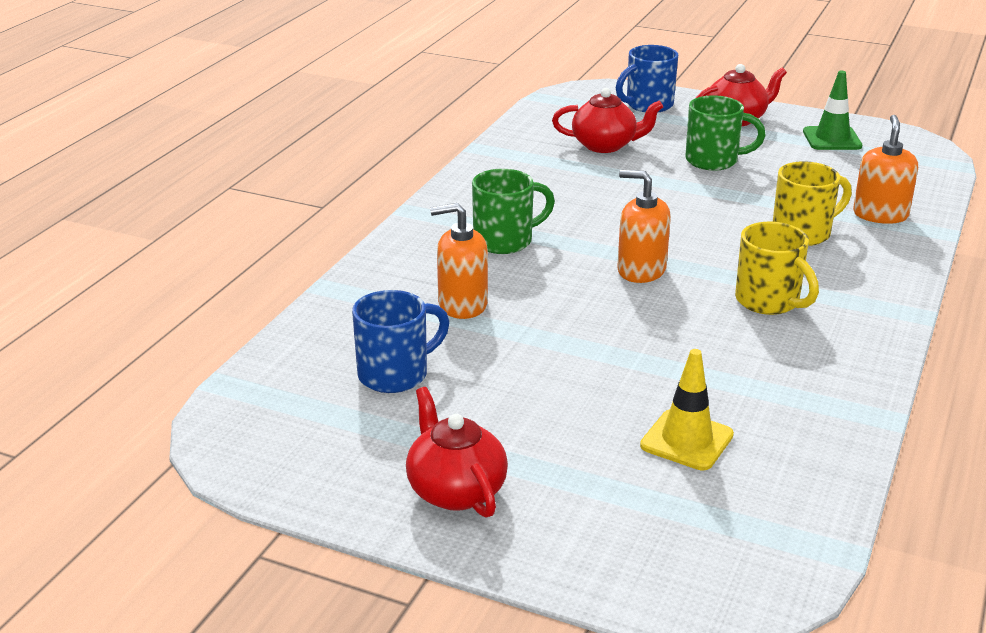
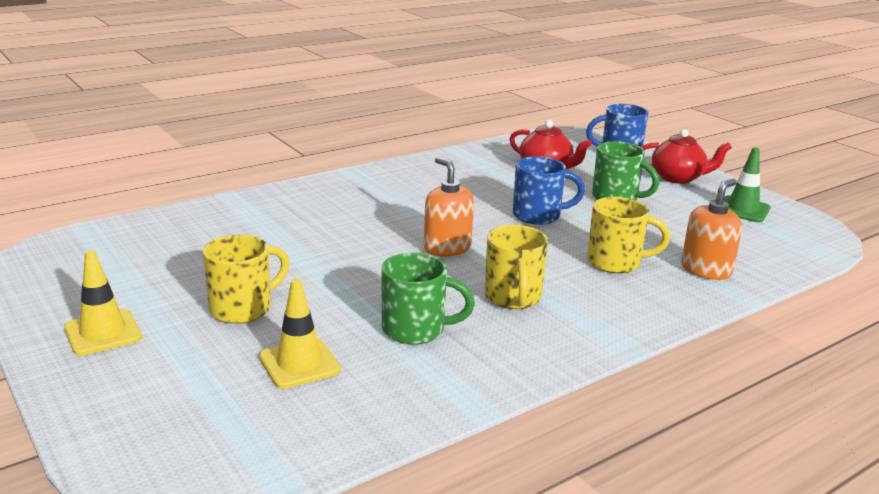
camera: 30 degrees right, 5 degrees down
(395, 374) = (185, 254): blue mug -> blue mug (538, 216)
(455, 490) = (103, 333): red teapot -> yellow traffic cone
(462, 305) = (292, 230): orange soap dispenser -> none
(505, 241) = (382, 203): green mug -> green mug (416, 330)
(551, 409) = (243, 308): none -> yellow mug

